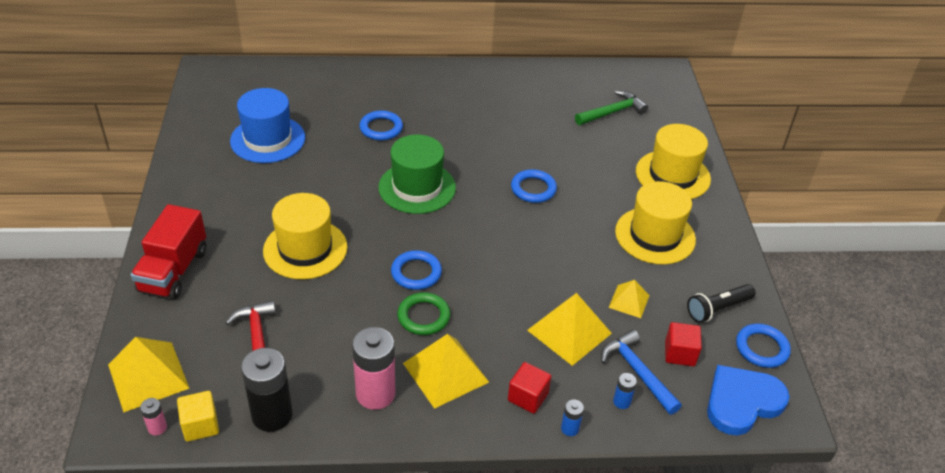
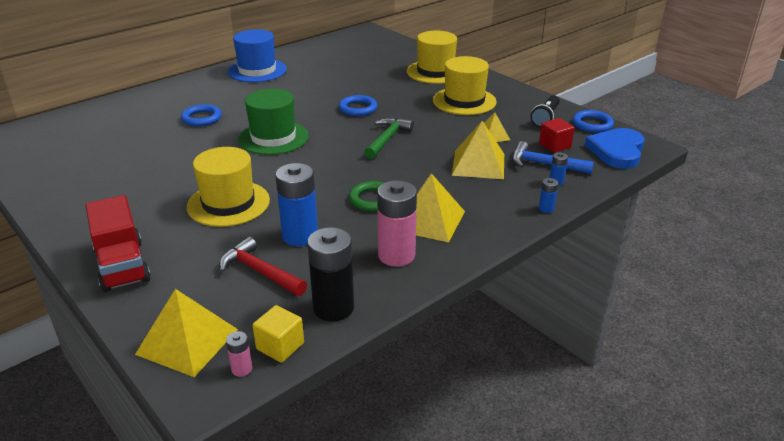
camera: 35 degrees left, 10 degrees down
(268, 139) = (109, 157): blue hat -> blue hat (257, 70)
(323, 321) = (300, 236): none -> blue battery
(416, 273) = (335, 180): blue ring -> none
(528, 397) = (499, 206): red cube -> none
(612, 112) = (358, 57): green hammer -> green hammer (387, 139)

